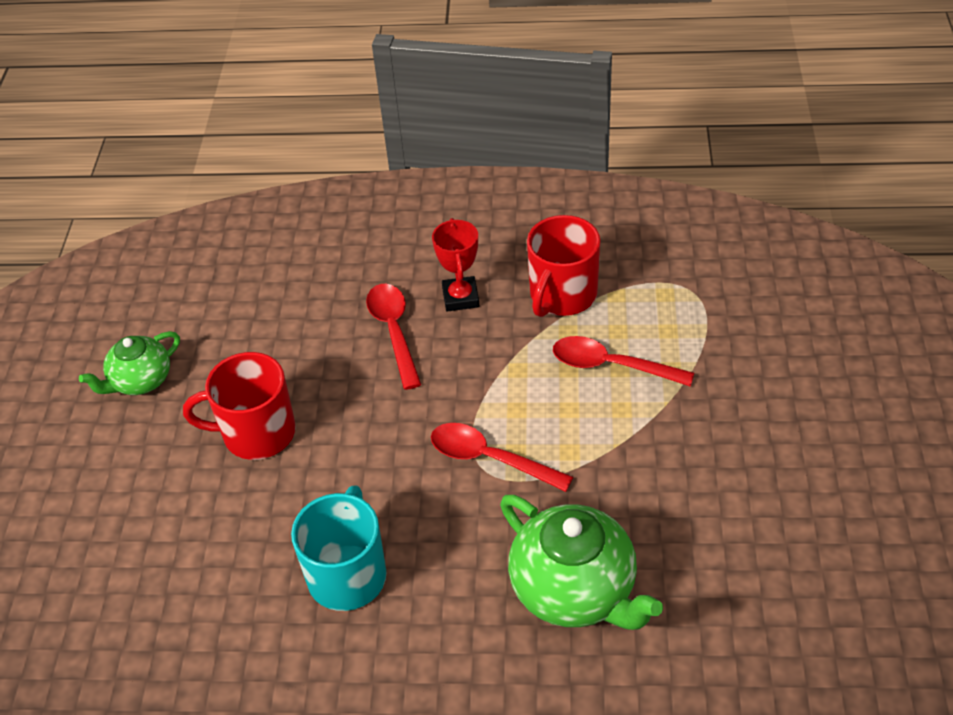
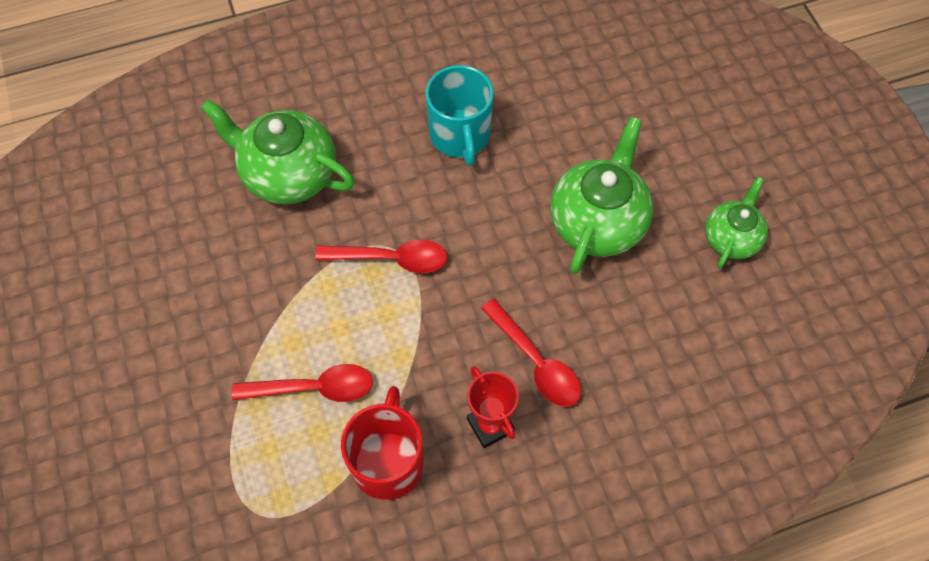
camera: 155 degrees right, 15 degrees up
(257, 433) = (598, 222): red mug -> green teapot

